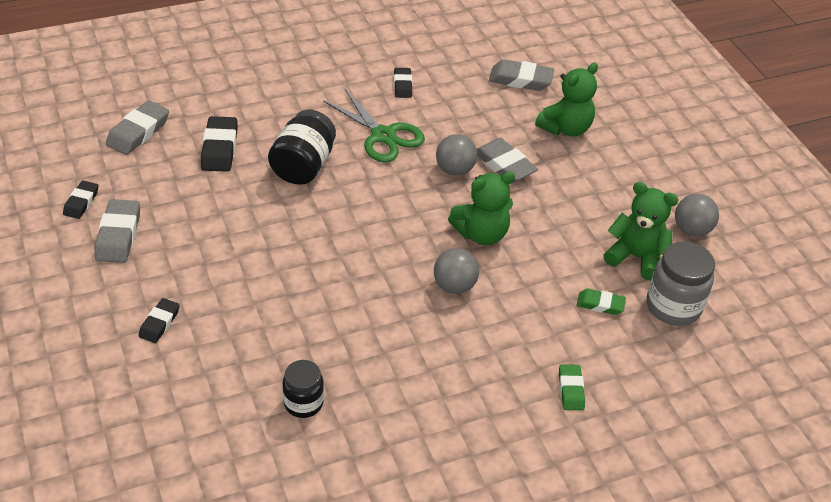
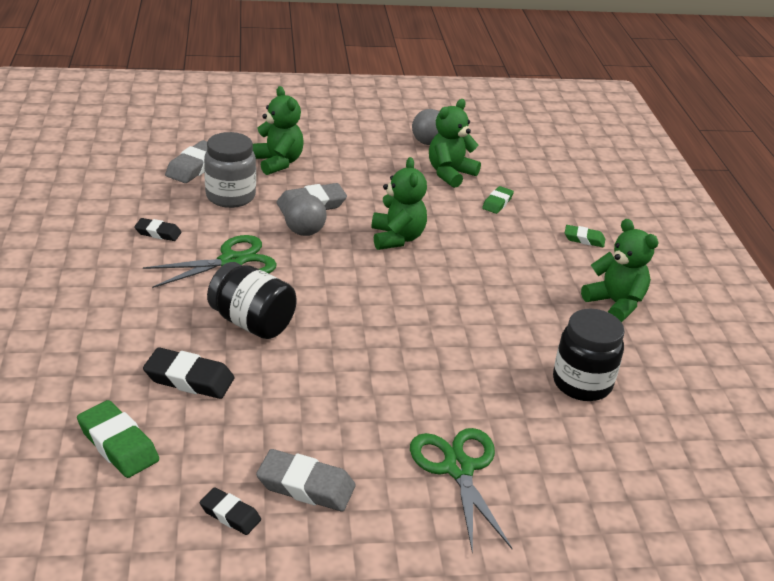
camera: 75 degrees left, 10 degrees down
(138, 132) = (118, 444): grey eraser -> green eraser
(159, 323) = (458, 468): black eraser -> green scissors
(303, 403) = (582, 383): black jar -> black jar, size x1.57
(454, 286) = (457, 267): grey ball -> none
(454, 426) = (615, 303): none -> green teddy bear
(673, 306) = (507, 173): grey jar -> grey jar (230, 196)

